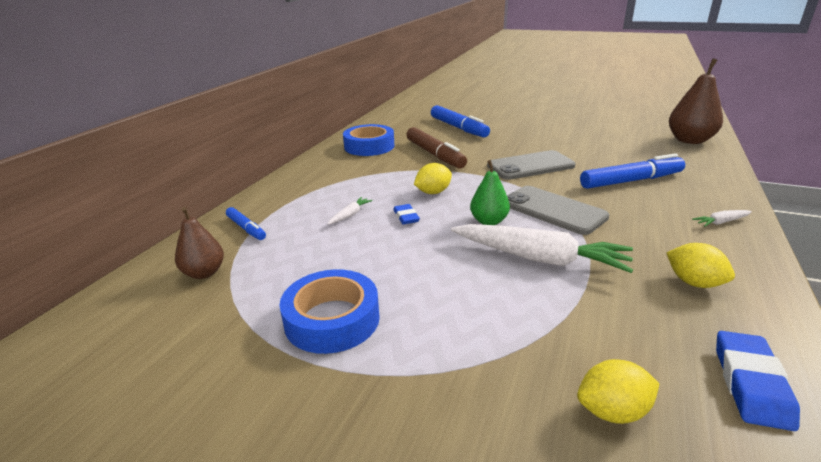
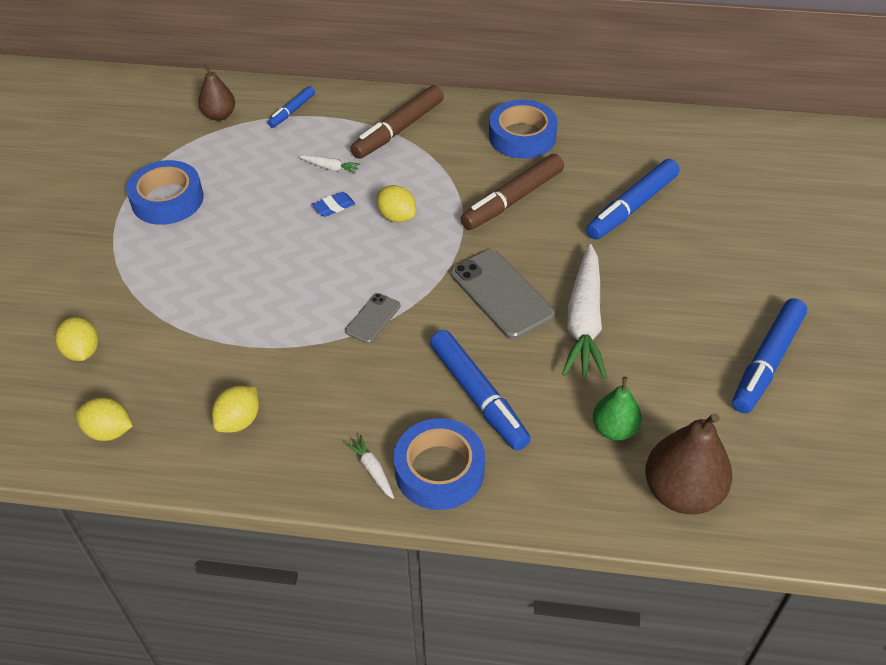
camera: 75 degrees right, 20 degrees up
(323, 184) = (398, 130): none -> brown marker
(489, 221) = (336, 268): green pear -> green pear (614, 429)
(539, 258) = (267, 310): white carrot -> white carrot (584, 321)
(553, 210) = (373, 318): grey phone -> grey phone, size x0.53
(589, 116) = (767, 362): none -> blue marker
(708, 198) = (439, 470): none -> blue tape
(751, 383) = (109, 431): blue eraser -> yellow lemon

